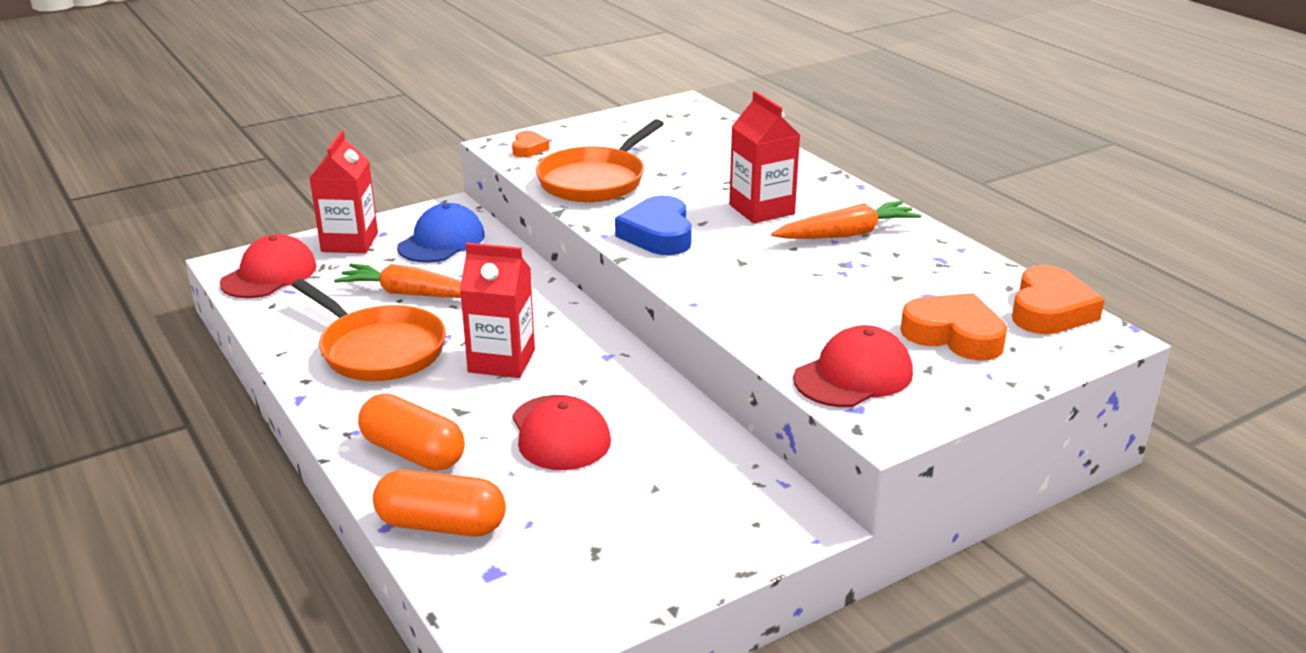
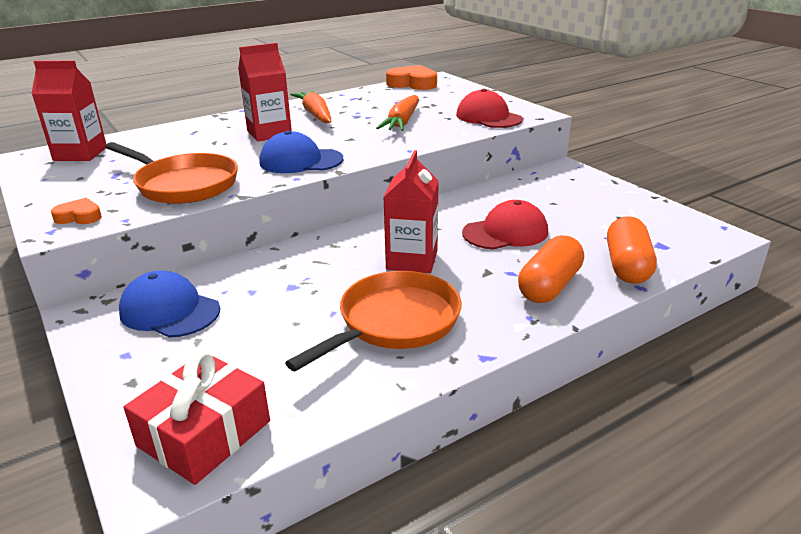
camera: 90 degrees left, 0 degrees up
(269, 275) = (204, 433): red cap -> red gift
(349, 242) = (138, 377): red carton -> red carton (80, 154)
(410, 294) = (284, 317): orange carrot -> orange carrot (402, 122)
(658, 234) = (301, 161): blue heart -> blue cap
(954, 335) = (441, 99): orange heart -> none

